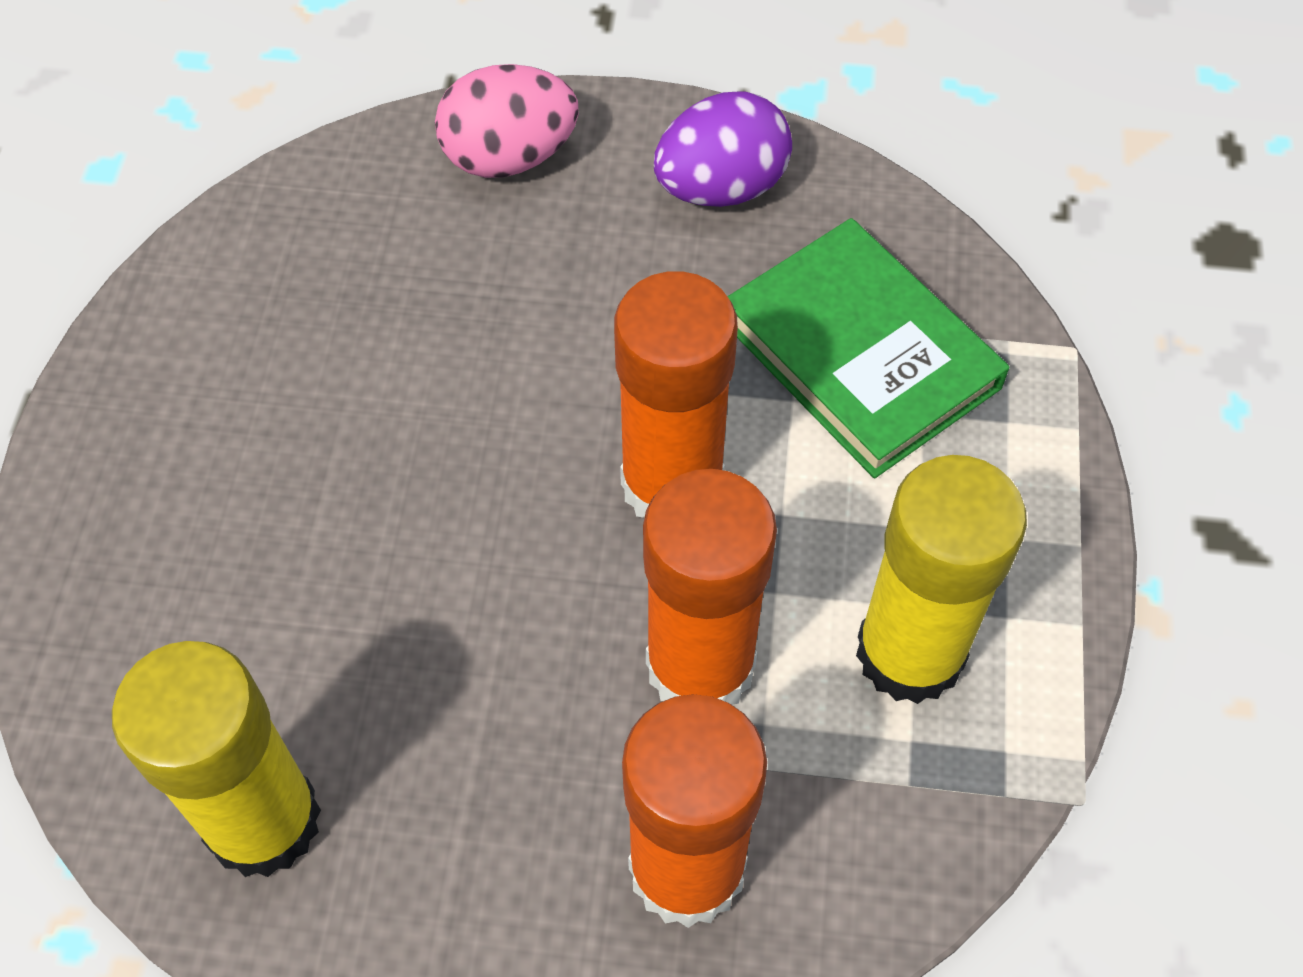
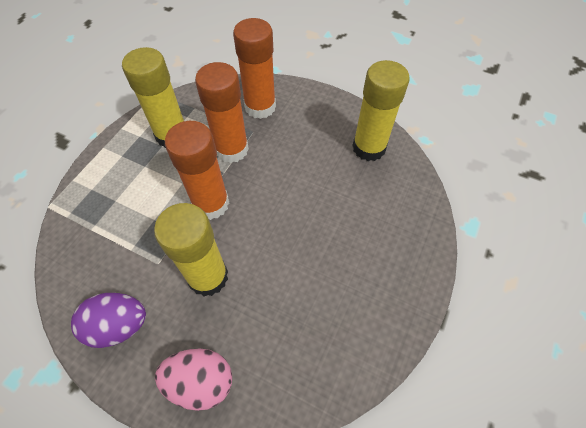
camera: 160 degrees left, 0 degrees up
(588, 321) = (208, 277): none -> yellow glue stick
(860, 355) = (119, 228): green book -> none

